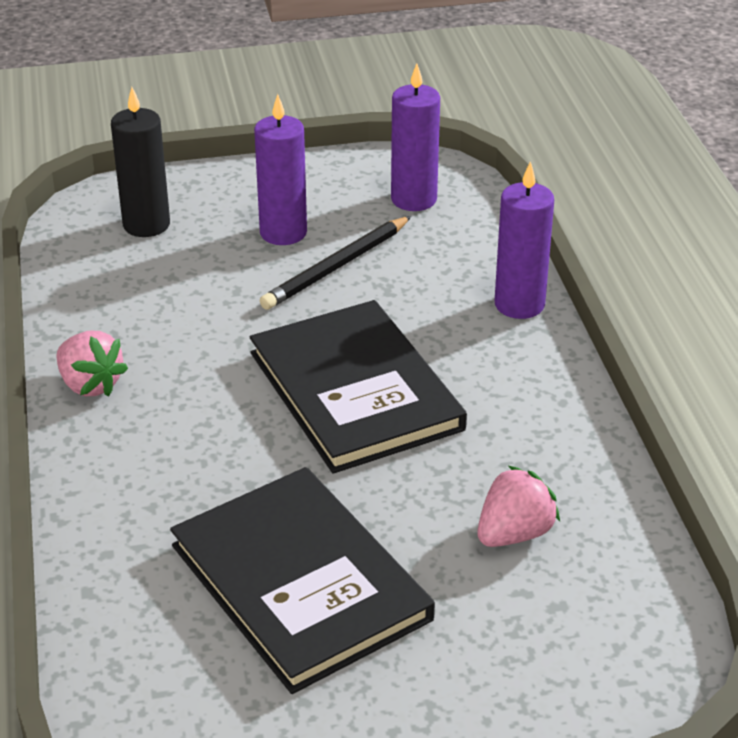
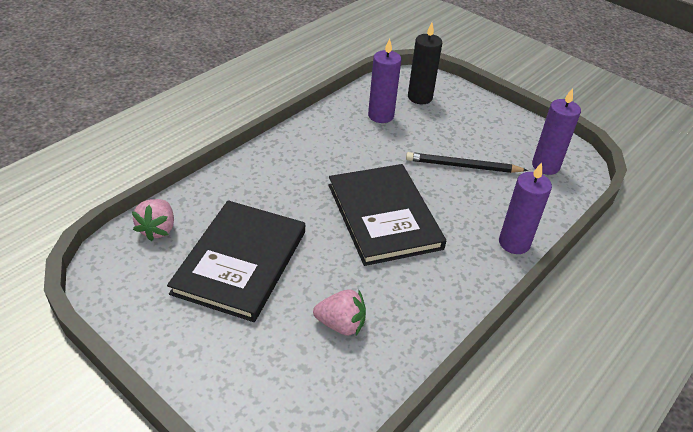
camera: 50 degrees right, 5 degrees up
(90, 385) = (302, 136): pink strawberry -> pink strawberry (158, 229)
(283, 233) = (465, 138): purple candle -> purple candle (381, 116)
(355, 390) = (384, 216): black book -> black book turned 45 degrees counterclockwise

